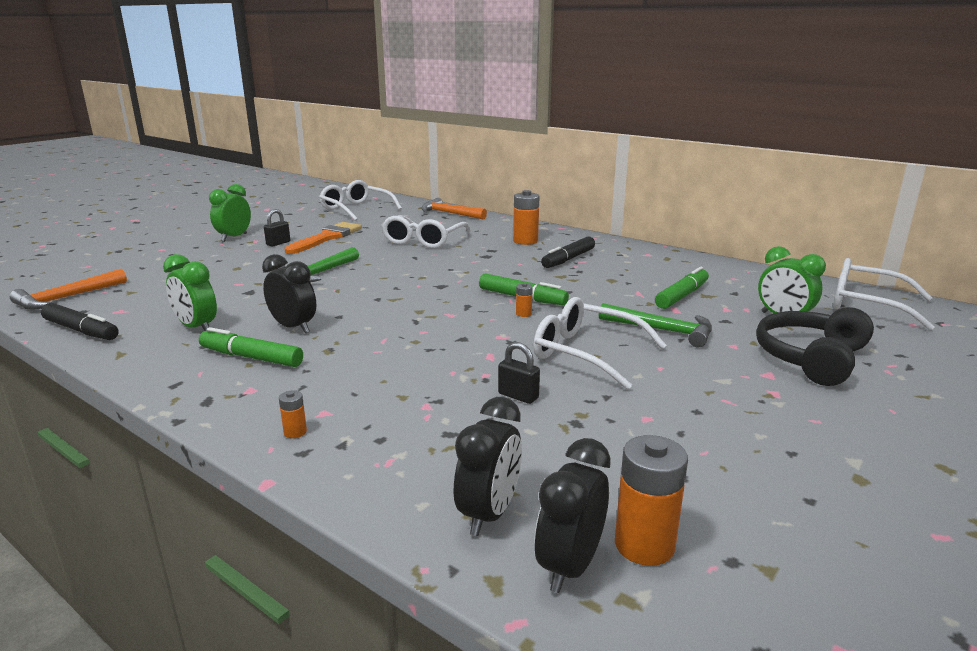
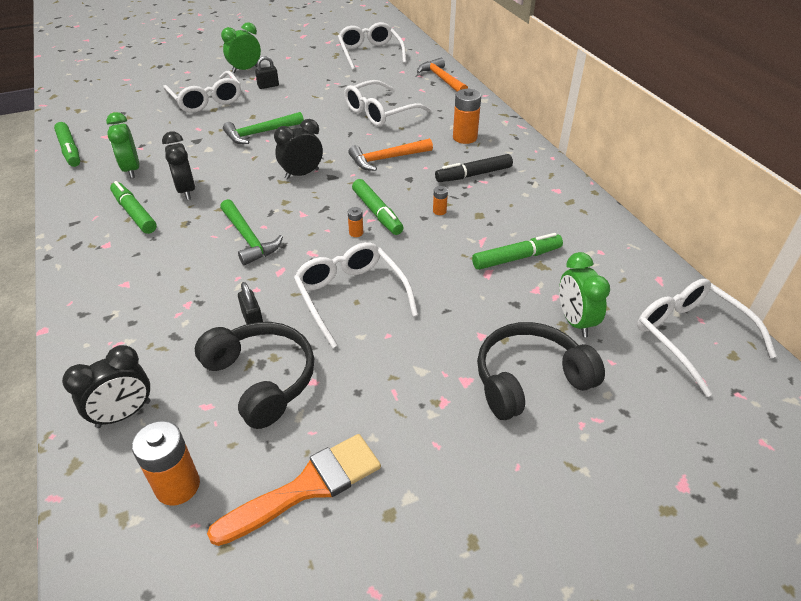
camera: 30 degrees right, 20 degrees up
(66, 298) = (89, 112): orange hammer -> orange hammer (386, 159)
(81, 330) = (69, 150): black marker -> green marker
(217, 263) = (206, 100): none -> white glasses
(295, 432) = (94, 294): orange battery -> orange battery (439, 211)
(327, 238) = (309, 88): orange brush -> orange brush (307, 487)
(570, 566) = (121, 477): black clock -> black clock (302, 174)
(595, 433) = (261, 379): none -> black headphones
(662, 330) = (443, 294): green hammer -> green hammer (248, 239)

